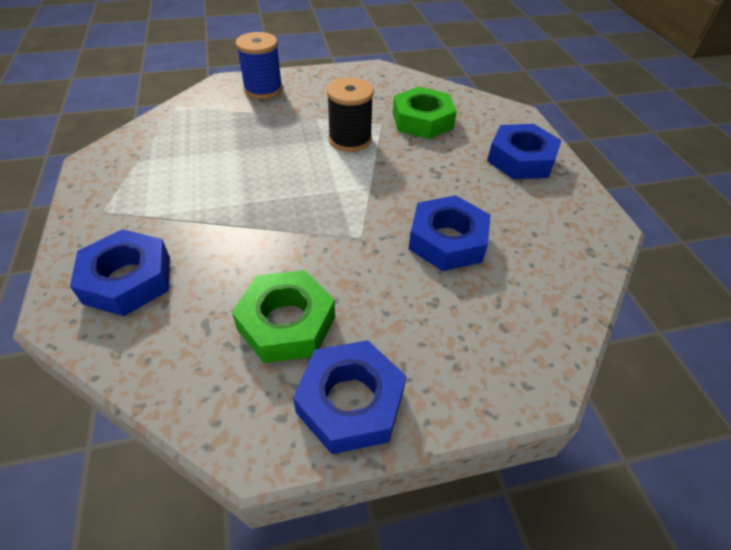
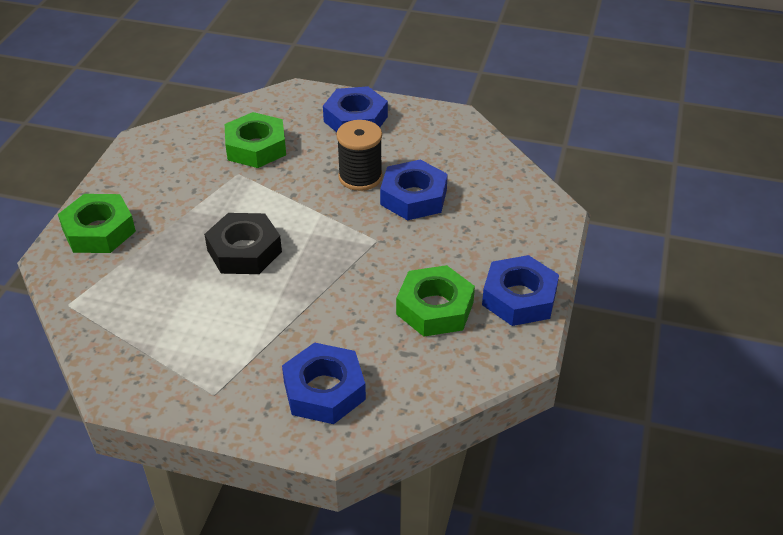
camera: 60 degrees left, 5 degrees down
(263, 89) = (99, 231): blue spool -> green nut
(288, 162) = (244, 251): none -> black nut
(350, 139) = (244, 201): black spool -> black spool (360, 177)

